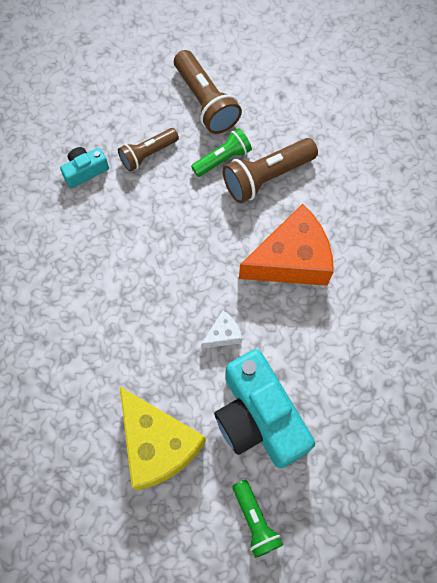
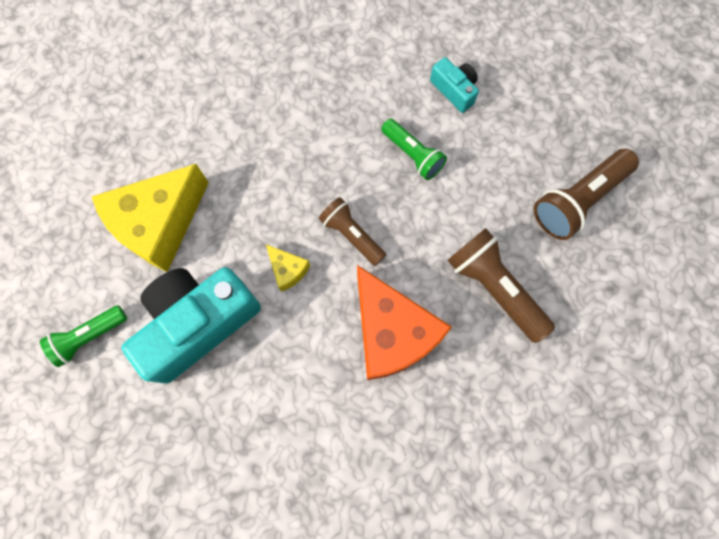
camera: 80 degrees right, 5 degrees up
(148, 154) = (491, 150): brown flashlight -> brown flashlight (352, 235)
(222, 159) = (505, 233): green flashlight -> green flashlight (412, 154)
(223, 334) = (288, 270): white cheese -> yellow cheese

